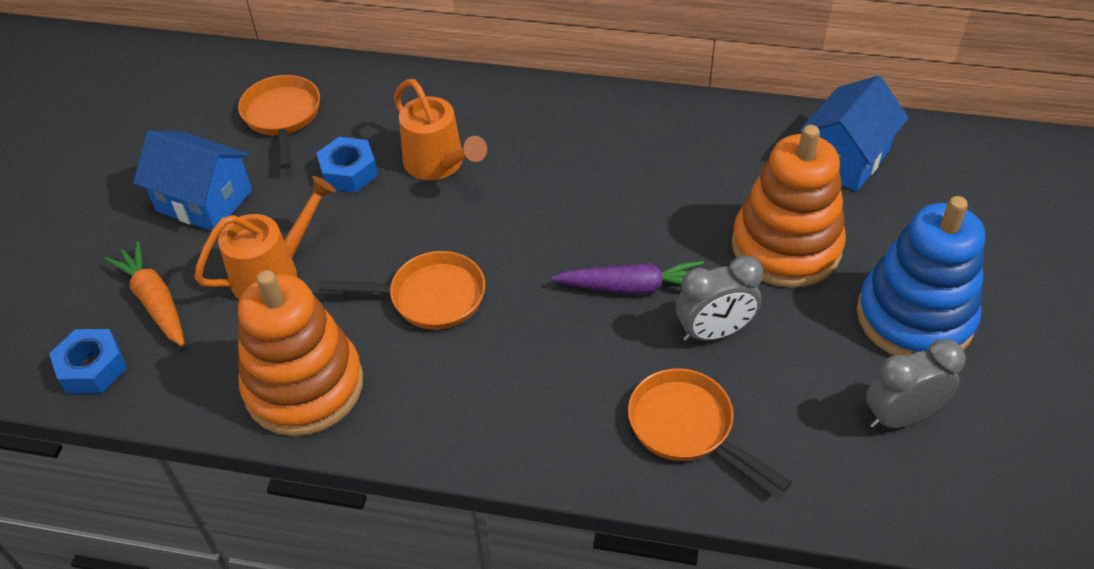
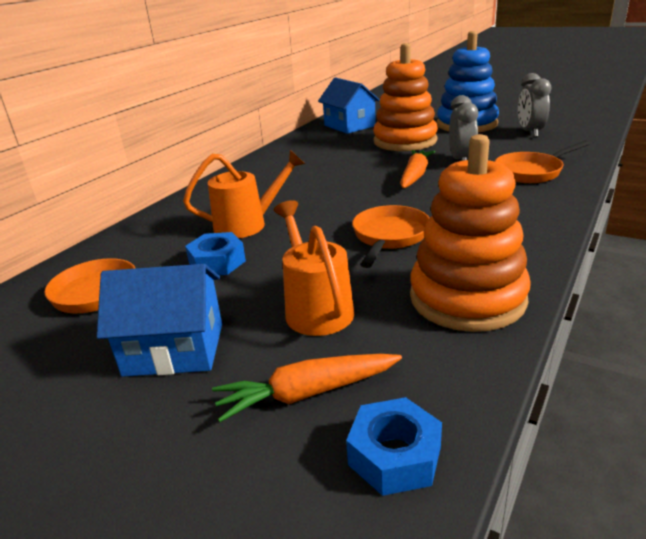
camera: 70 degrees left, 20 degrees down
(204, 201) = (174, 349): blue house -> blue house turned 45 degrees clockwise
(632, 287) = (415, 176): purple carrot -> orange carrot

